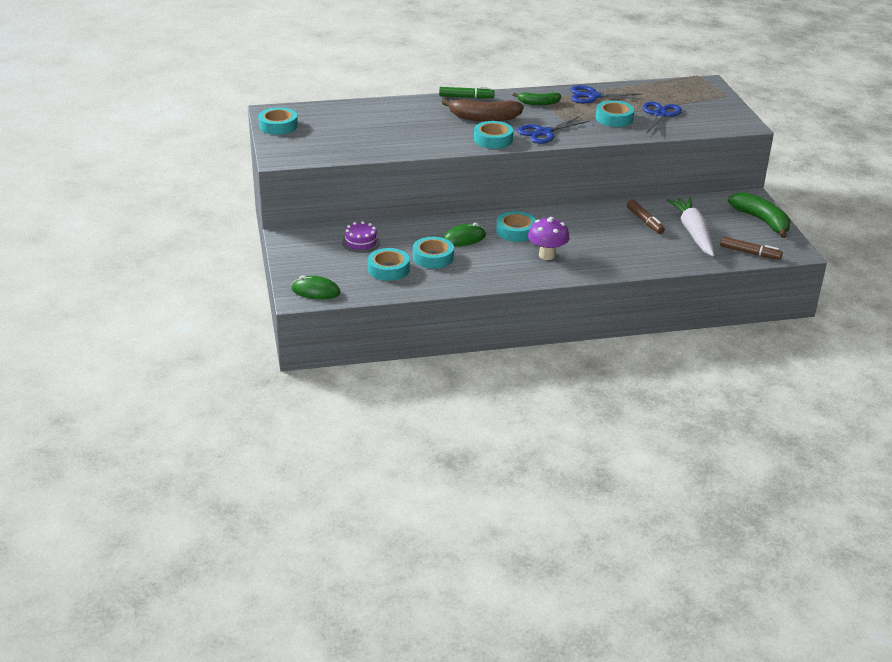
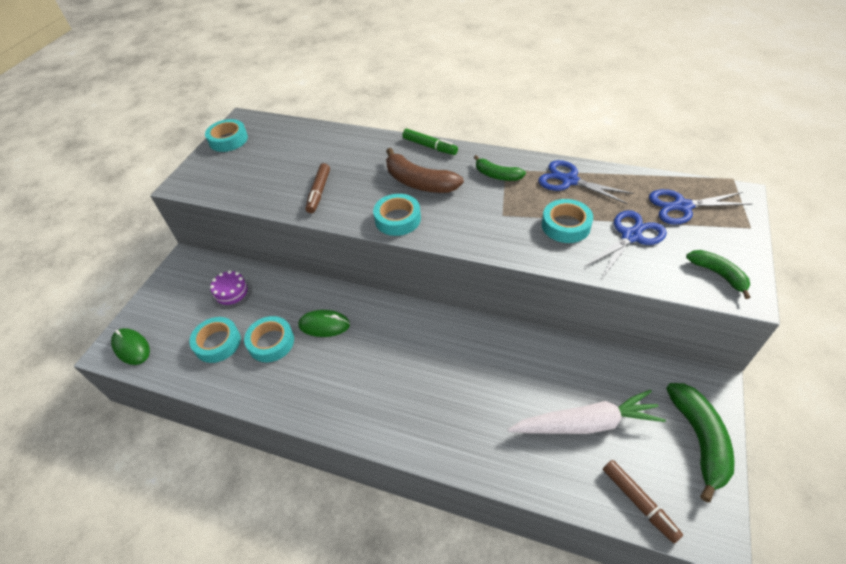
camera: 35 degrees right, 15 degrees up
(515, 231) = (383, 334): turquoise tape -> none
(544, 133) = (462, 225): blue scissors -> blue scissors (682, 206)
(547, 255) = (382, 389): purple mushroom -> none
(644, 221) = (538, 376): brown marker -> brown marker (319, 192)
(693, 233) = (586, 423): white carrot -> white carrot turned 60 degrees clockwise
(725, 120) = (718, 274): none -> green banana

